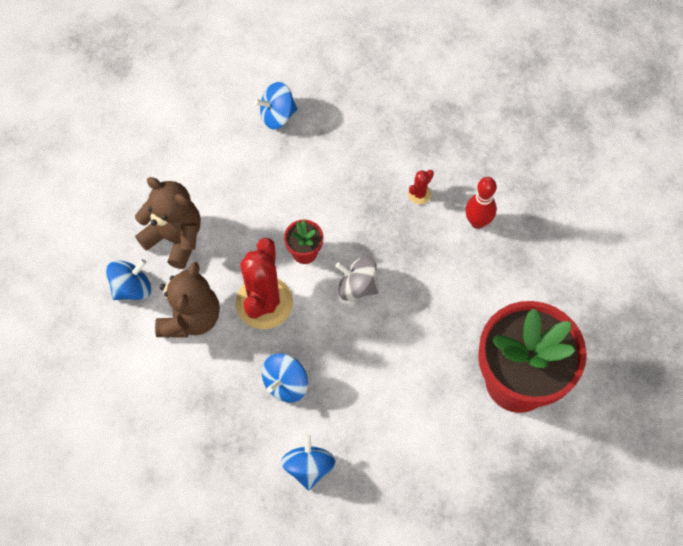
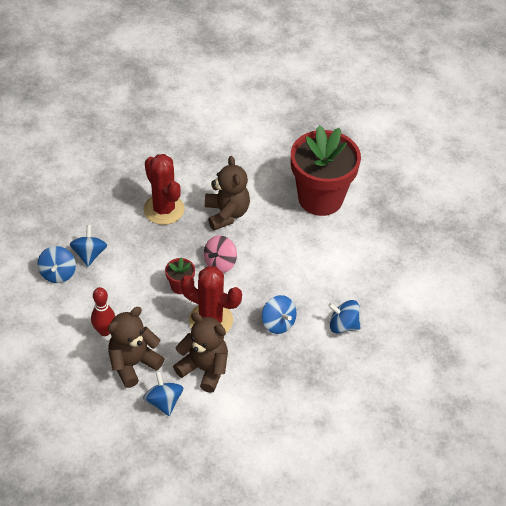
camera: 75 degrees left, 15 degrees down
(317, 137) = (89, 254): none -> blue spinning top
(357, 286) = (220, 263): grey spinning top -> pink spinning top
(419, 194) = (164, 209): red cactus -> red cactus, size x2.37
(442, 269) = (226, 214): none -> brown teddy bear
(477, 222) = (199, 185): red bowling pin -> red bowling pin (104, 331)

